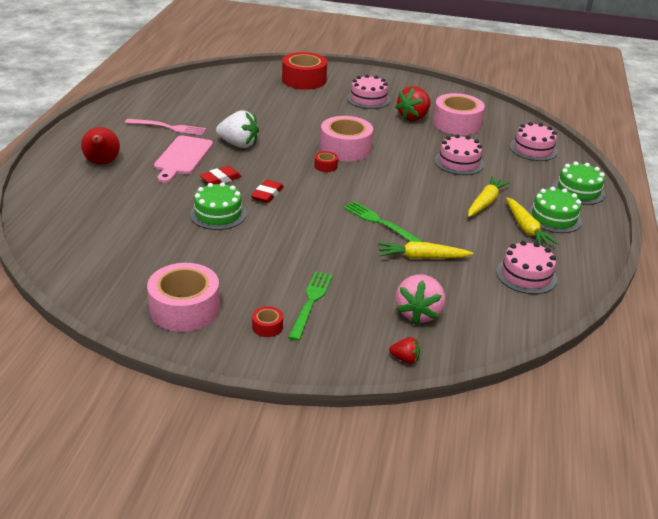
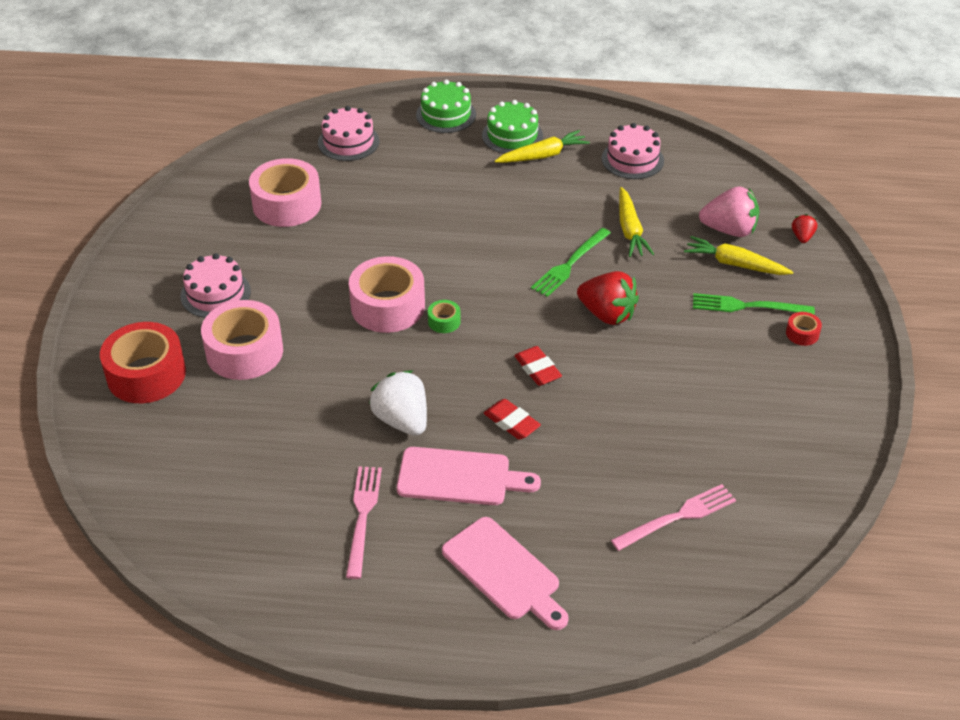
camera: 95 degrees left, 10 degrees up
(102, 163) = (504, 572): red pear -> pink cutting board
(105, 228) = (678, 517): none -> pink fork
(184, 309) = (804, 403): pink tape -> pink tape (244, 352)
(218, 214) = (602, 409): green cake -> none
(238, 144) = (402, 420): white strawberry -> white strawberry turned 45 degrees counterclockwise
(267, 194) = (537, 369): red eraser -> red eraser turned 45 degrees clockwise
(325, 166) = (444, 321): red tape -> green tape
(413, 117) = (273, 245): red strawberry -> red strawberry (607, 314)
(459, 162) = (401, 203): pink cake -> none
(485, 202) = (496, 183): yellow carrot -> yellow carrot (735, 264)

